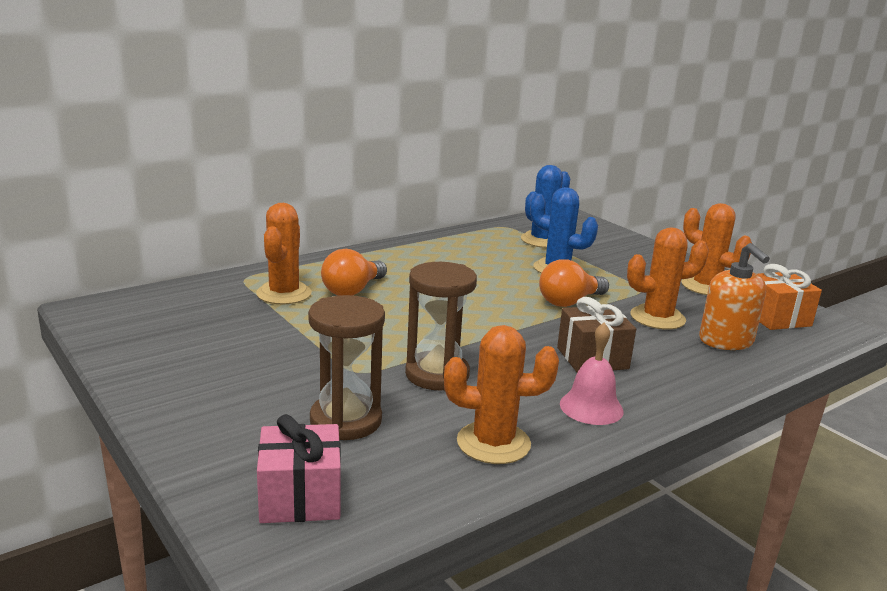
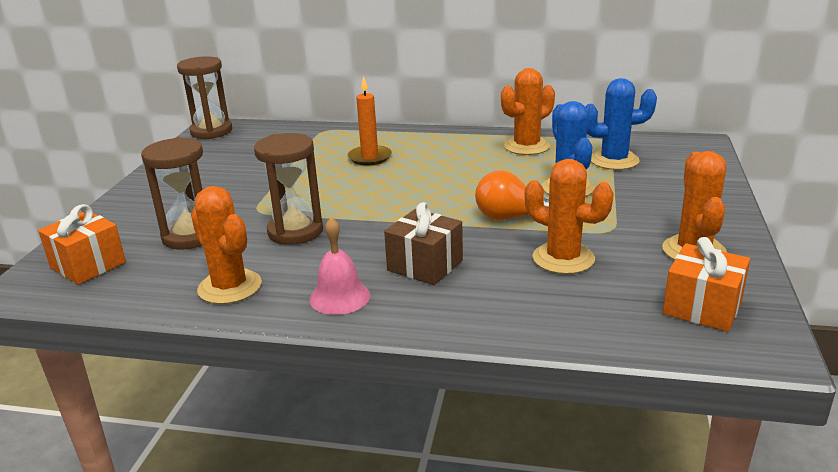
camera: 50 degrees right, 5 degrees up
(101, 314) = (211, 131): none -> brown hourglass
(284, 293) = (324, 147): orange cactus -> orange cactus (526, 146)
(300, 497) = (88, 265): pink gift -> orange gift
(353, 290) = (370, 157): orange light bulb -> orange candle
(726, 341) = (583, 303): orange soap dispenser -> none

